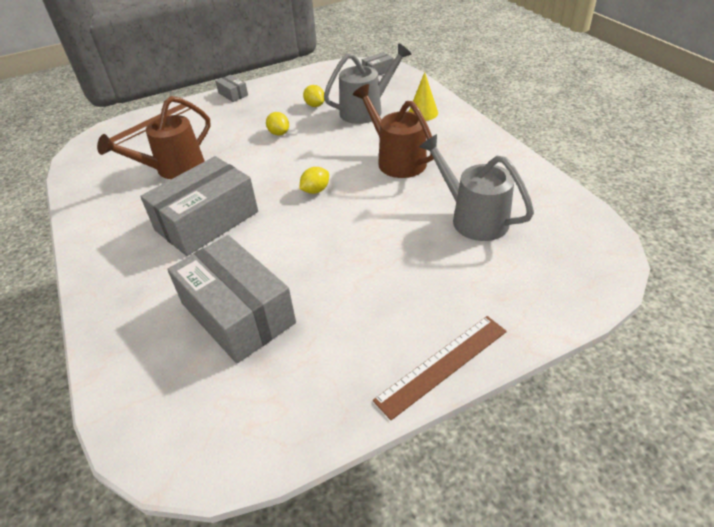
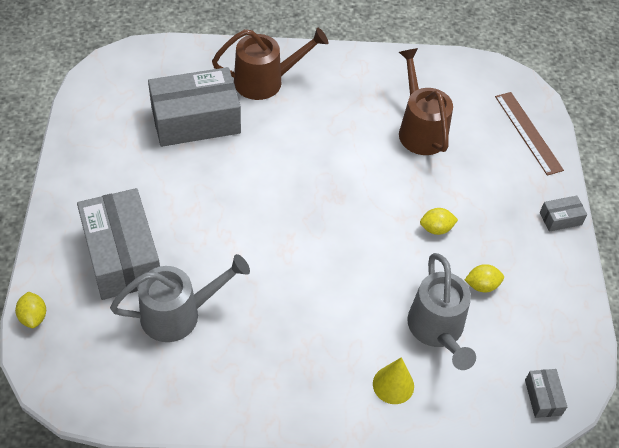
camera: 110 degrees right, 10 degrees up
(207, 221) = (318, 131): grey box -> grey box (122, 255)
(315, 190) = (308, 218): yellow lemon -> yellow lemon (33, 317)
(396, 160) = (313, 305): brown watering can -> brown watering can (266, 81)
(442, 365) = (60, 206): brown ruler -> none

